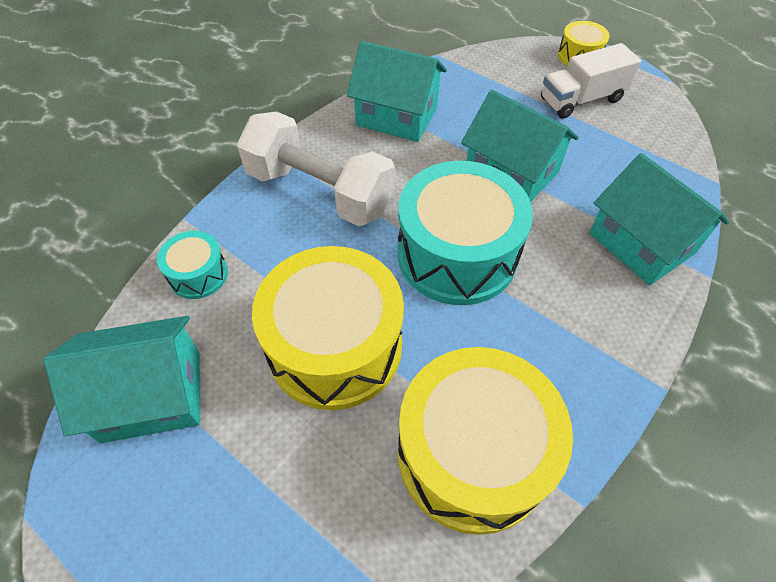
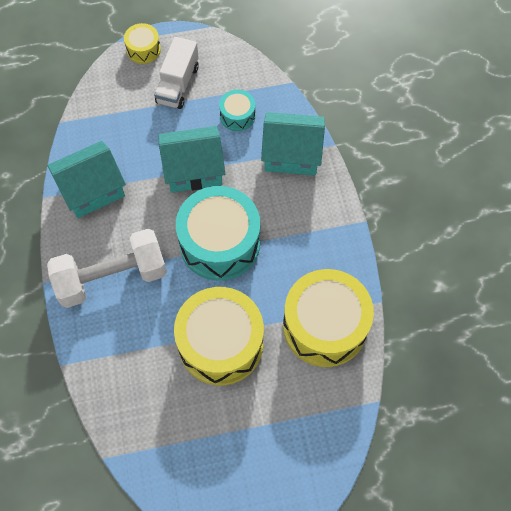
camera: 50 degrees left, 10 degrees up
(152, 396) = (172, 449): turquoise house -> none
(198, 274) = (113, 381): turquoise drum -> turquoise drum (237, 116)

